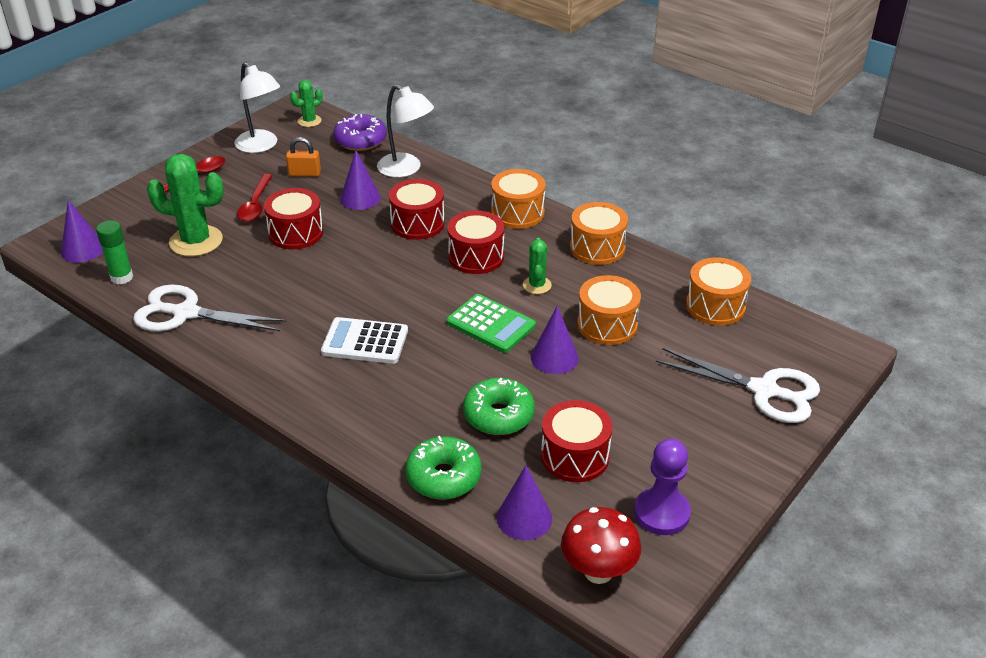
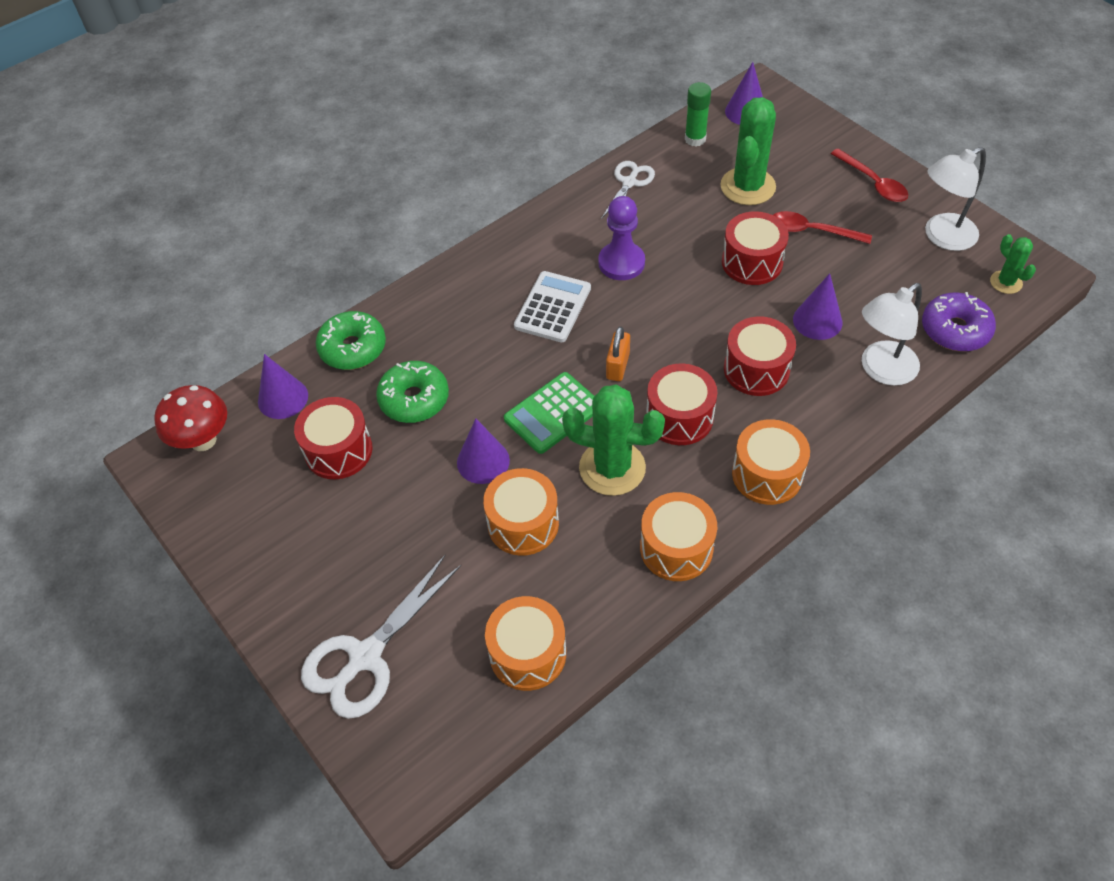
camera: 105 degrees right, 15 degrees up
(186, 313) = (629, 183): white scissors -> white scissors, size x0.61
(304, 173) = (876, 273): orange padlock -> orange padlock (617, 366)
(537, 285) = (612, 468): green cactus -> green cactus, size x1.90
(661, 513) = (242, 505): purple pawn -> purple pawn (621, 263)

